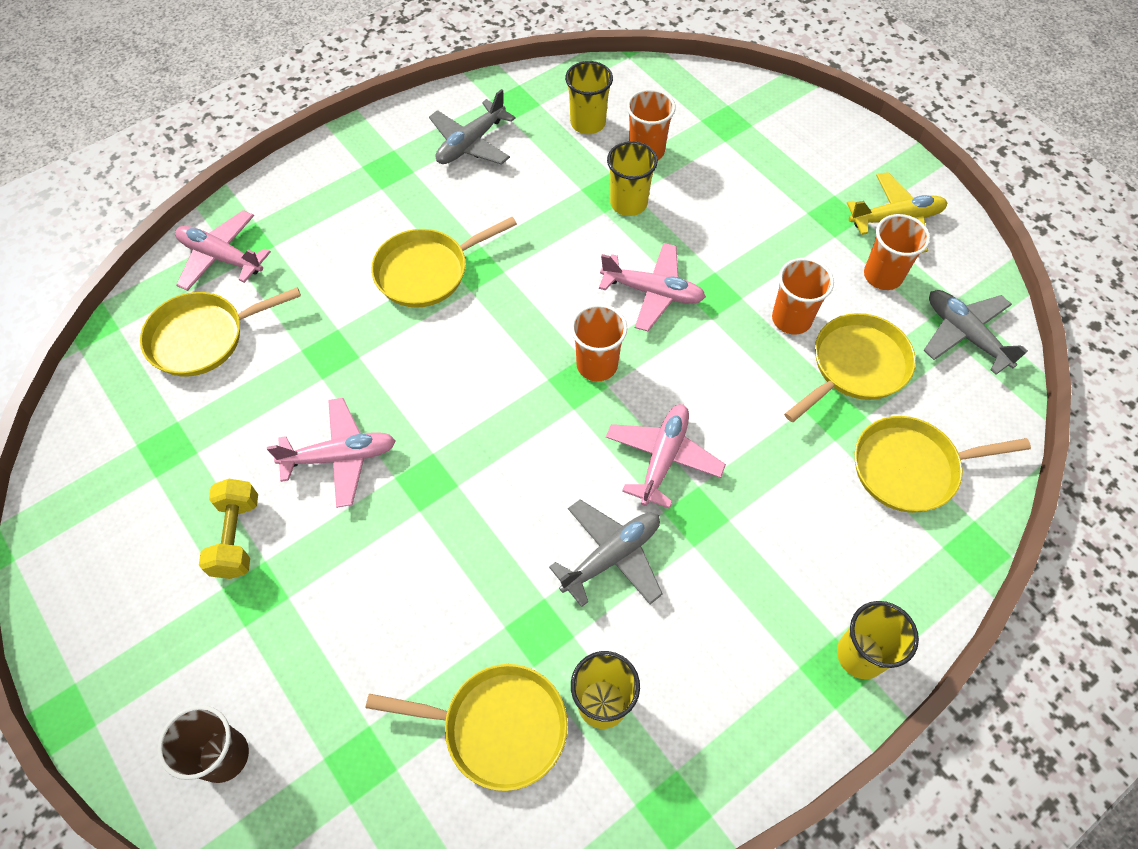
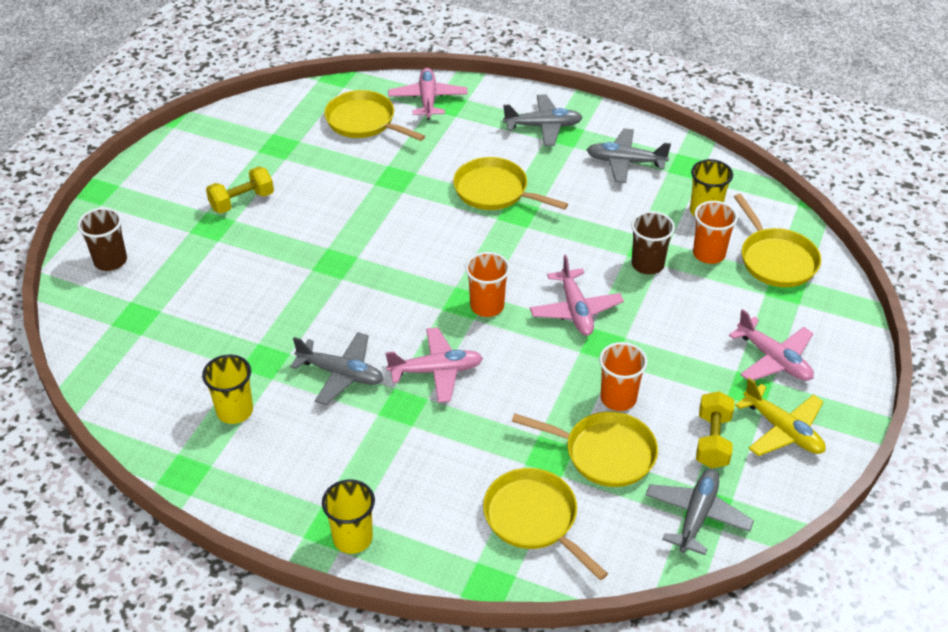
camera: 60 degrees right, 15 degrees down
(340, 457) = (324, 218): pink plane -> pink plane (774, 359)
(360, 179) = (543, 126): none -> grey plane
(498, 727) = (191, 368): yellow pan -> yellow pan (775, 259)
(628, 203) = (647, 264): yellow cup -> brown cup
(882, 276) = (712, 441): orange cup -> yellow dumbbell

